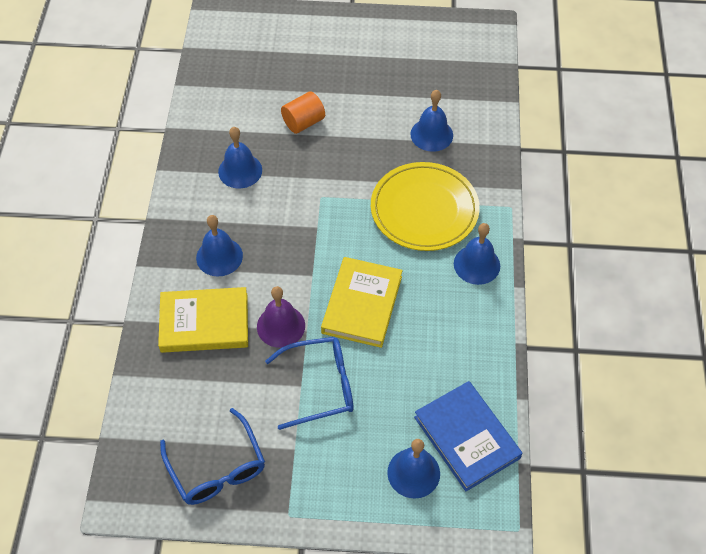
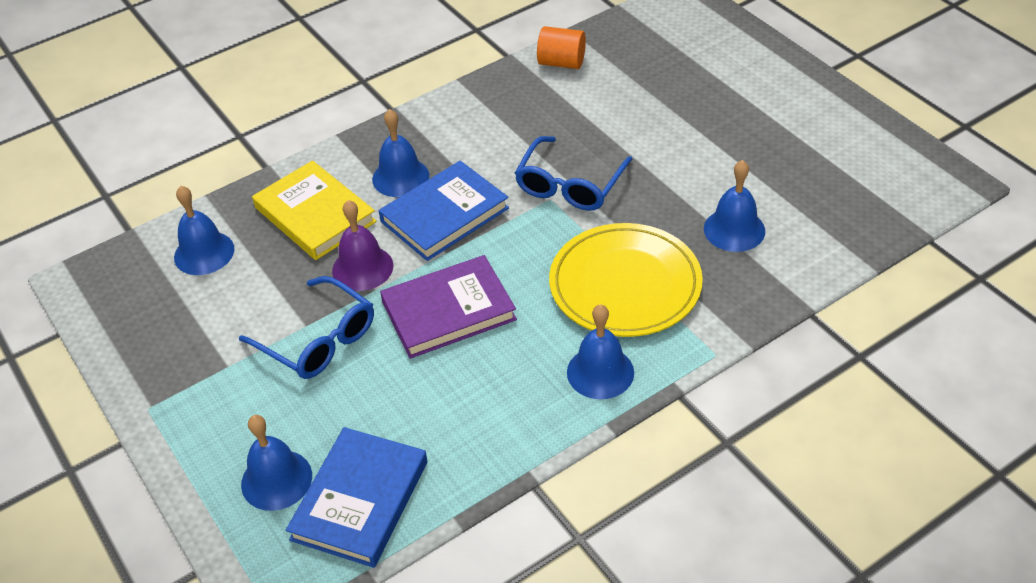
camera: 55 degrees right, 10 degrees down
(217, 467) = (161, 323): blue glasses -> blue glasses (570, 184)
(240, 170) = (516, 127): blue bell -> blue bell (204, 253)
(279, 255) = (444, 215): none -> blue book
(303, 122) = (628, 131): orange cylinder -> orange cylinder (561, 63)
(362, 304) = (448, 311): yellow book -> purple book

